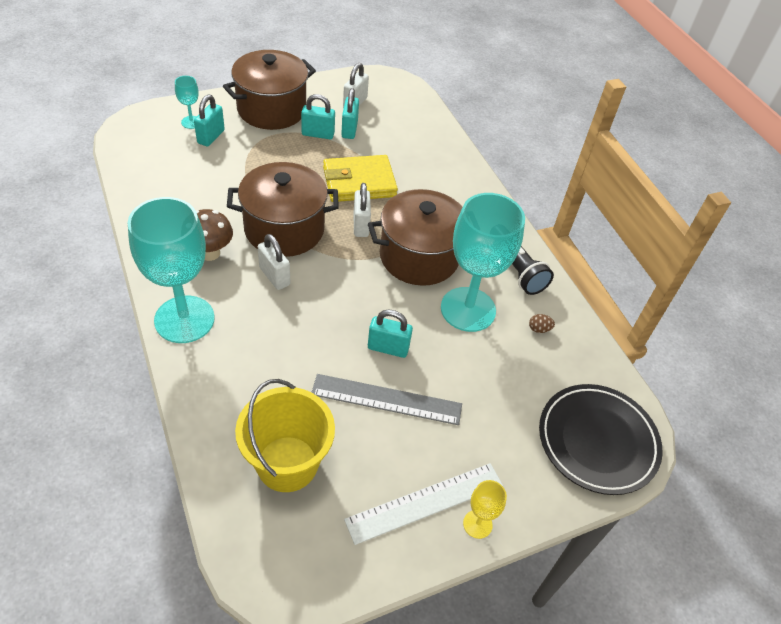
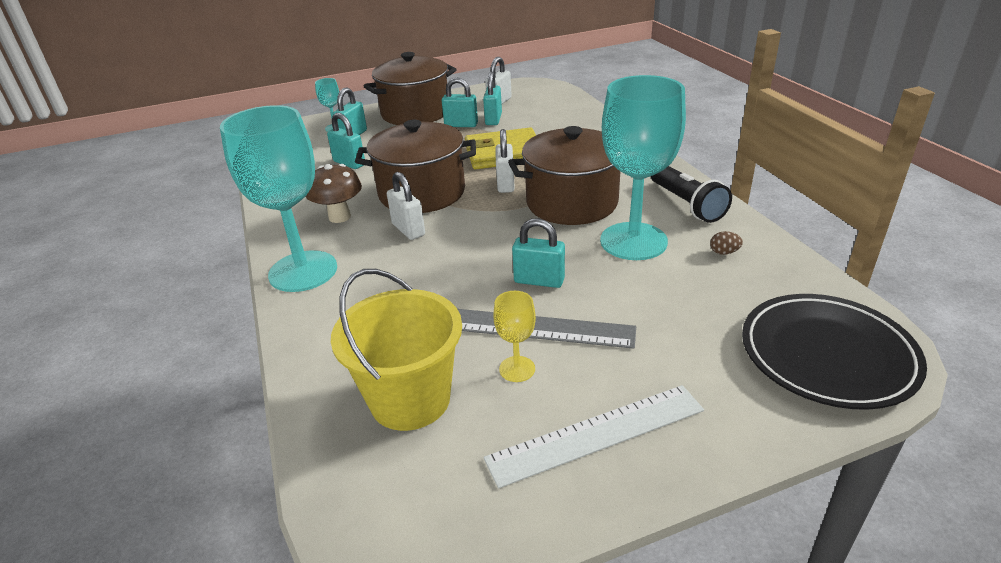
camera: 10 degrees right, 15 degrees down
(211, 178) = (349, 163): none -> turquoise padlock
(477, 524) = (674, 456): yellow goblet -> yellow goblet (517, 369)

